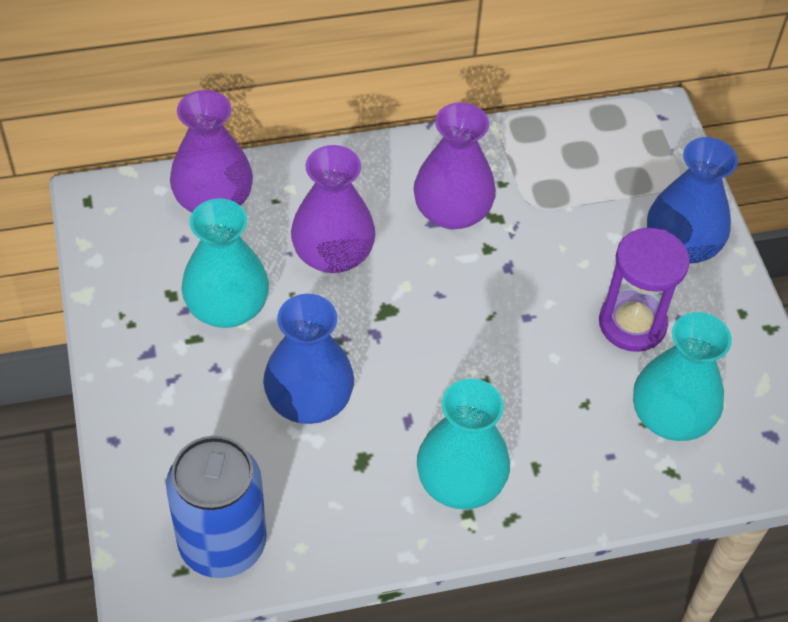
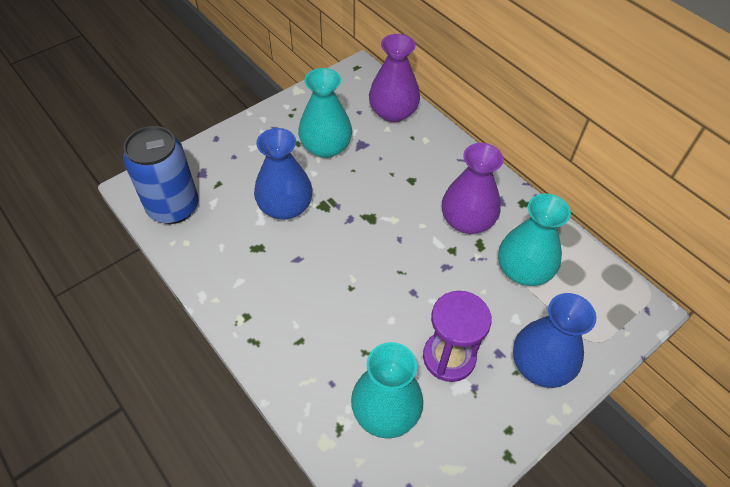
camera: 65 degrees right, 0 degrees up
(333, 254) = (393, 177): purple vase -> none
(460, 482) = (267, 303): turquoise vase -> turquoise vase (523, 270)

